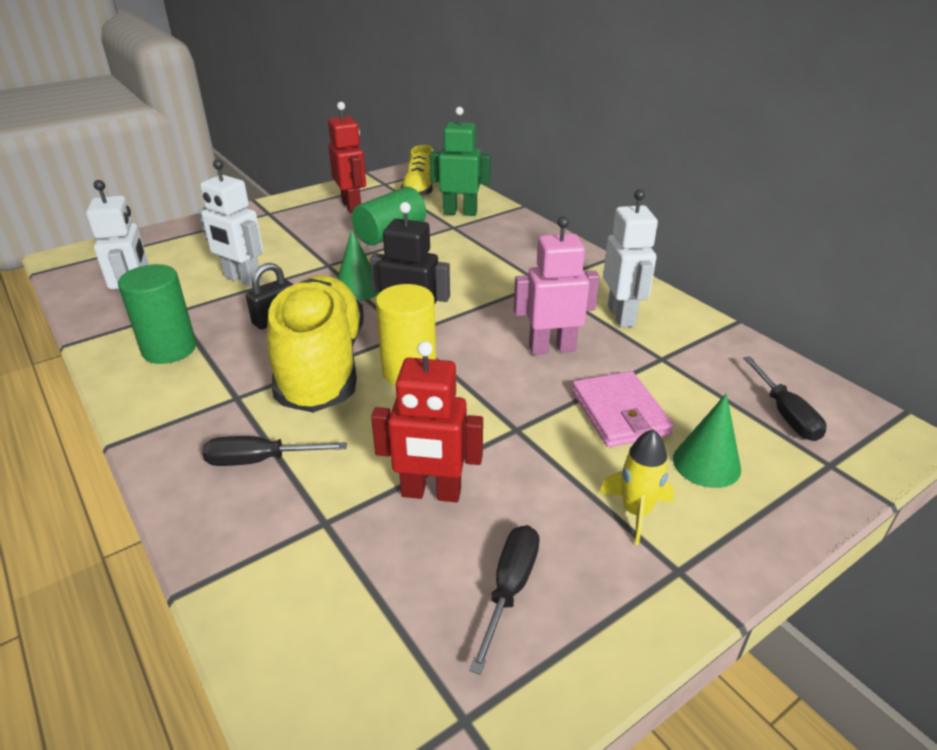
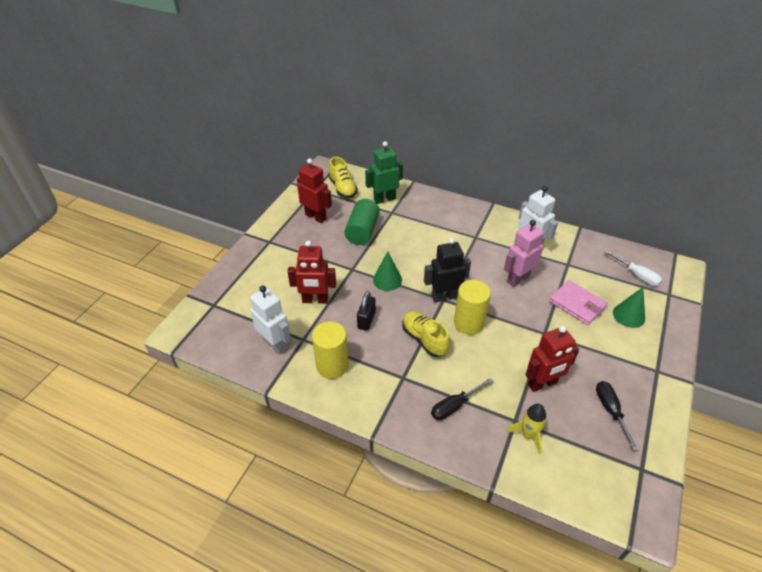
camera: 30 degrees left, 10 degrees up
(169, 349) = (332, 365): green cylinder -> yellow cylinder
(242, 279) = (315, 300): white robot -> red robot
(322, 367) = (424, 339): yellow shoe -> yellow shoe, size x0.54
(636, 512) = (623, 352): yellow rocket -> yellow rocket (528, 435)
(785, 414) = (637, 275): black screwdriver -> white screwdriver

